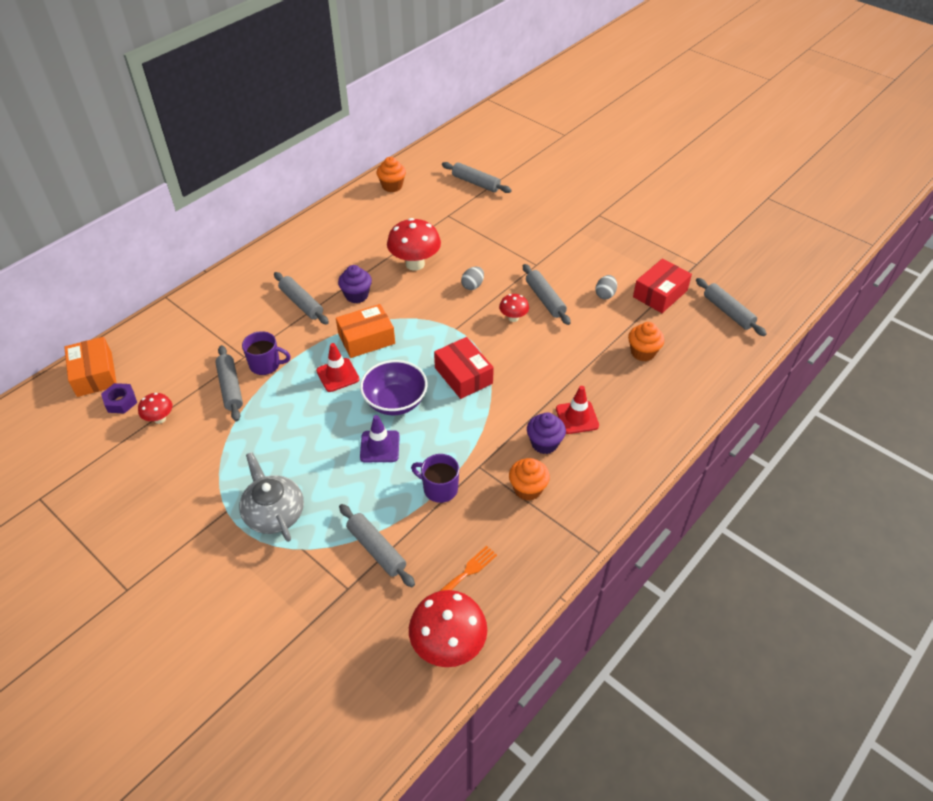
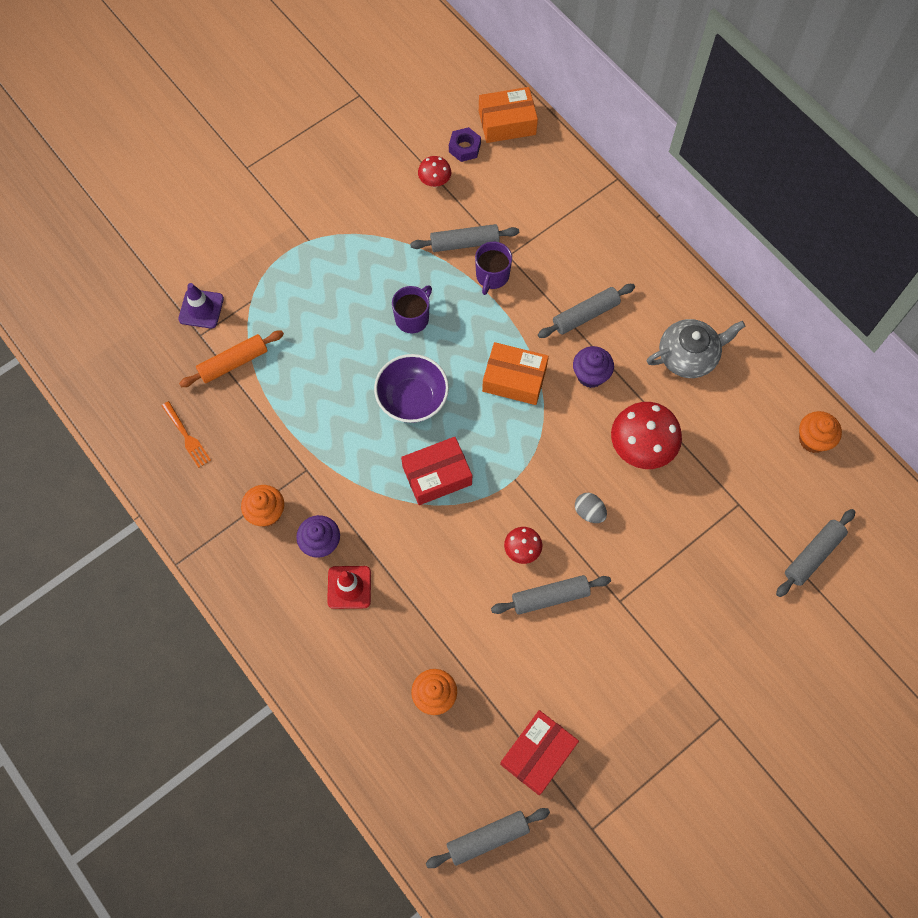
camera: 100 degrees right, 20 degrees up
(274, 513) = (296, 279): grey teapot -> grey teapot (688, 356)
(338, 375) = (463, 345): red traffic cone -> none
(366, 339) = (514, 379): orange box -> orange box turned 60 degrees counterclockwise
(376, 549) = (233, 363): grey rolling pin -> orange rolling pin
(380, 446) = (354, 377): purple traffic cone -> purple traffic cone (201, 309)
(439, 488) = (288, 427): purple mug -> purple mug (413, 318)
(448, 646) = (121, 410): red mushroom -> none
(605, 294) = (547, 678): grey egg -> none
(660, 294) = (538, 754): red box -> red box turned 75 degrees clockwise

